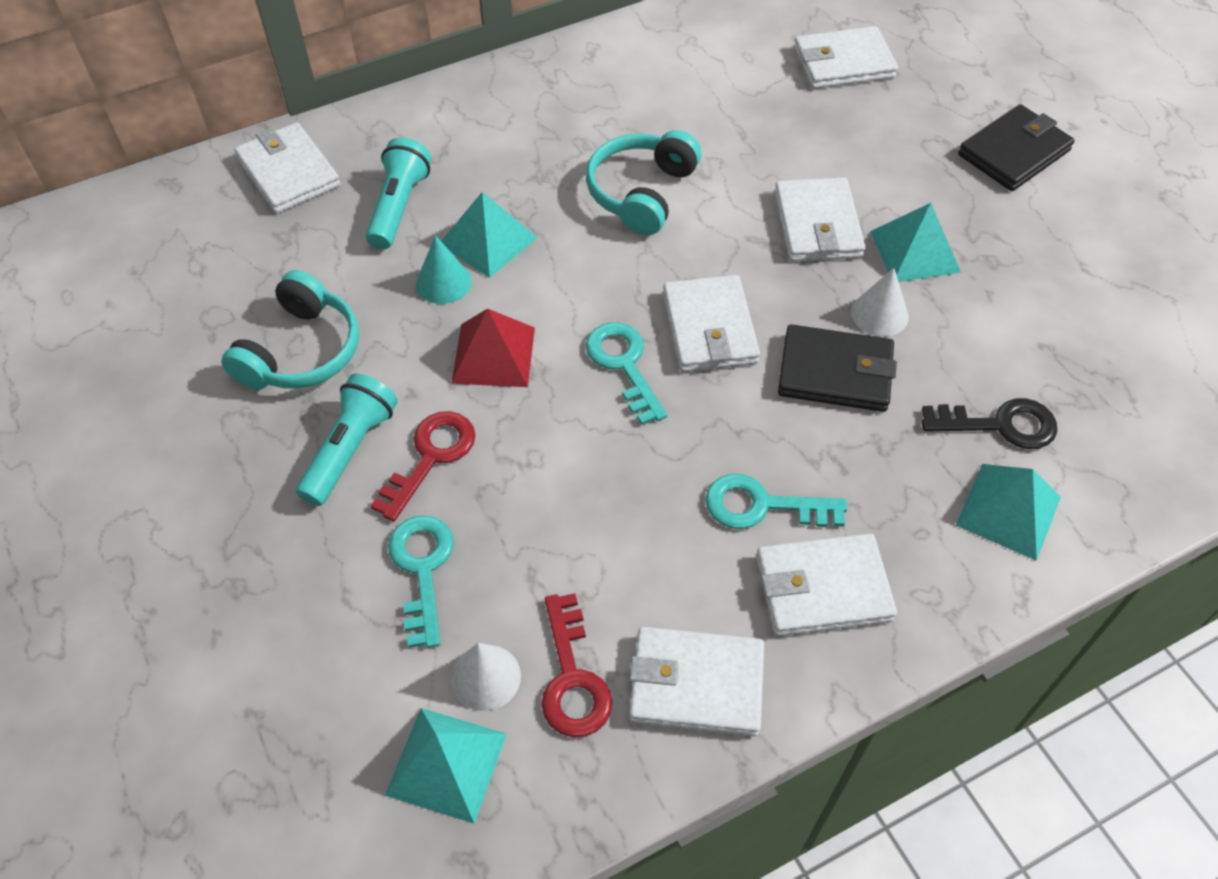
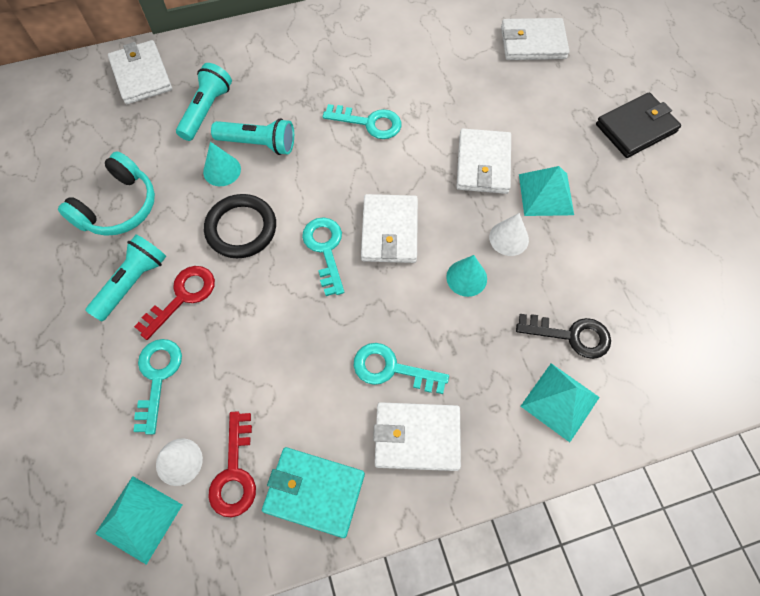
camera: 10 degrees right, 10 degrees up
(488, 240) = (258, 144): turquoise pyramid -> turquoise flashlight
(493, 355) = (241, 228): red pyramid -> black ring
(641, 193) = (369, 123): turquoise headphones -> turquoise key
(696, 684) = (314, 492): white wallet -> turquoise wallet
(835, 373) = (466, 278): black wallet -> turquoise cone

